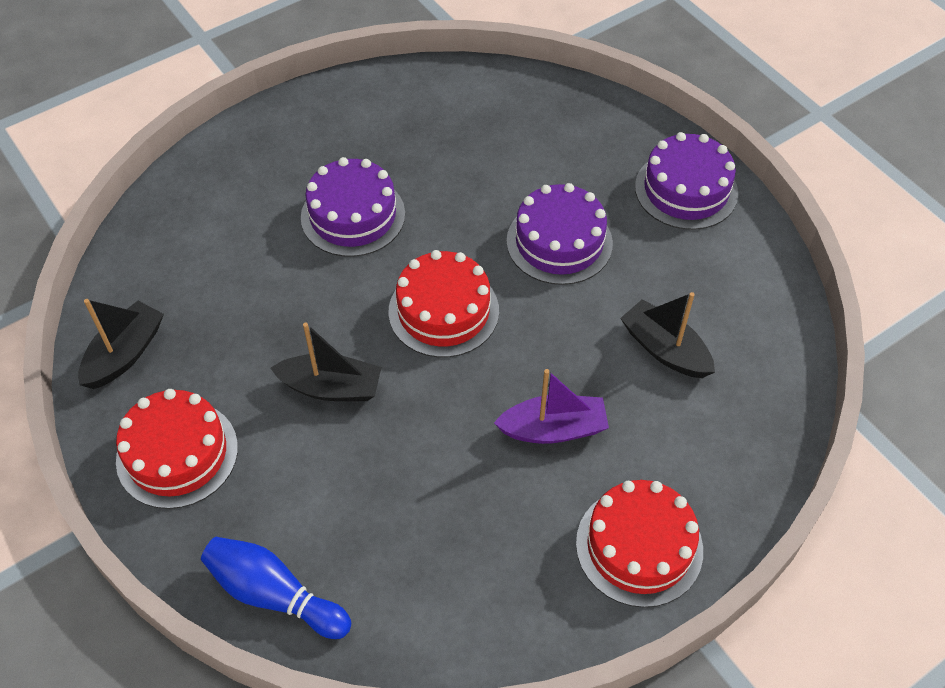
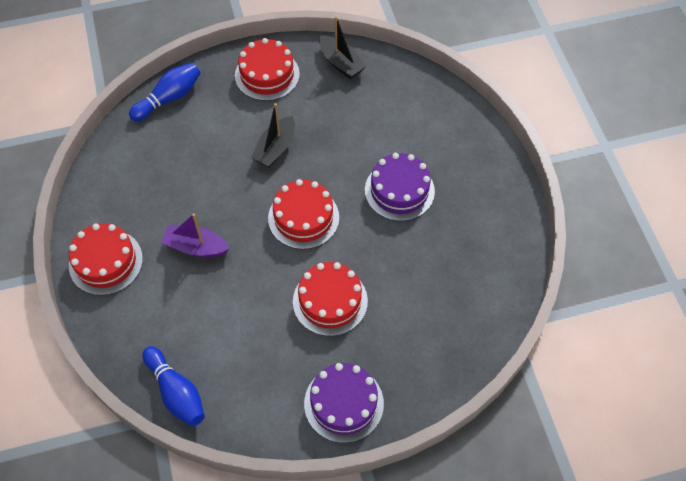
camera: 110 degrees right, 5 degrees up
(553, 429) = (196, 247): purple boat -> purple boat turned 90 degrees clockwise
(559, 242) = (330, 301): purple cake -> red cake
(665, 349) = (219, 329): black boat -> none
(778, 365) = (176, 392): none -> blue bowling pin

